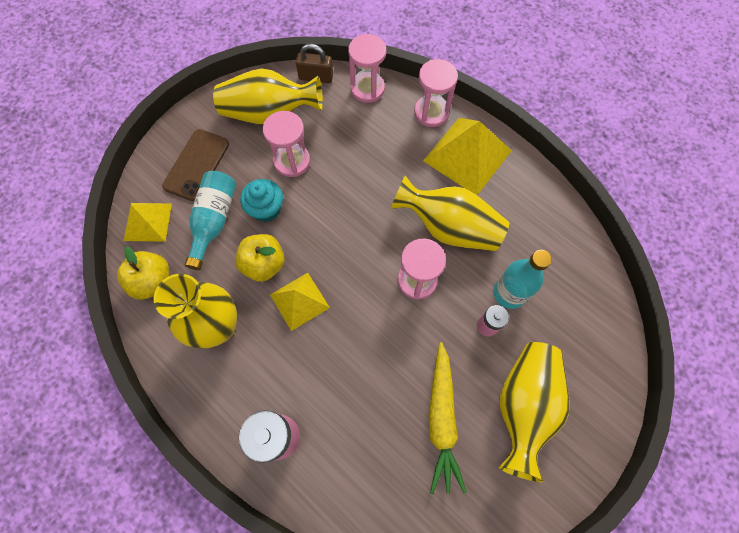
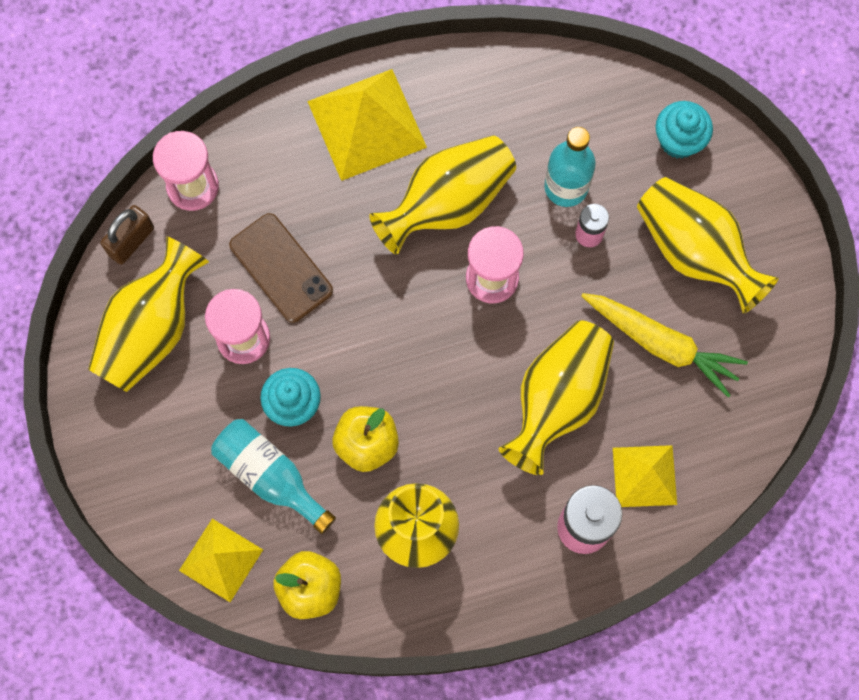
camera: 60 degrees left, 5 degrees up
(196, 165) = (173, 461): brown phone -> brown phone (281, 268)
(299, 301) = (439, 425): yellow pyramid -> yellow pyramid (644, 476)
(359, 368) = (557, 400): none -> yellow vase
(431, 112) = (279, 129): pink hourglass -> none
(594, 350) = (678, 140): none -> turquoise cupcake

